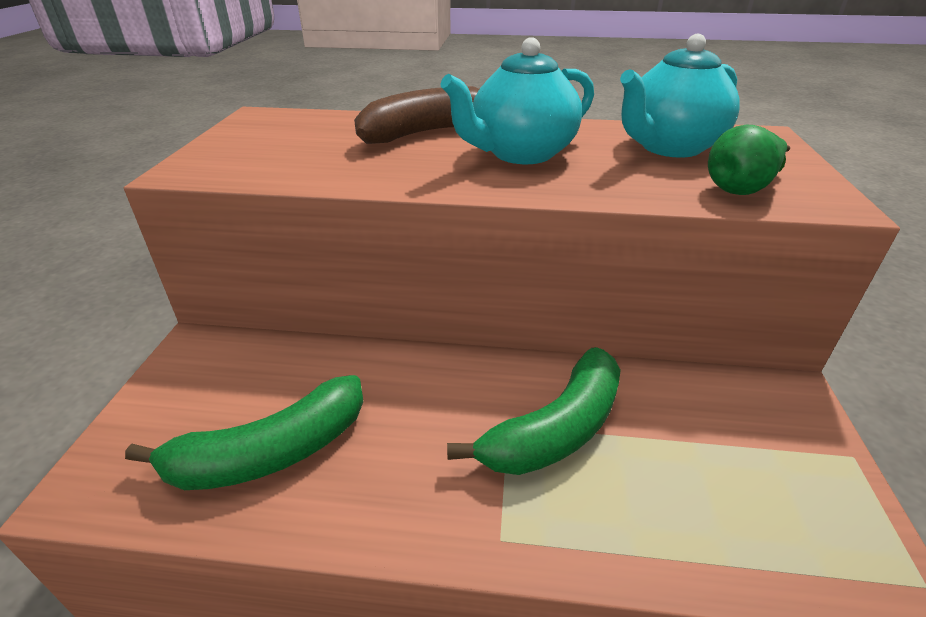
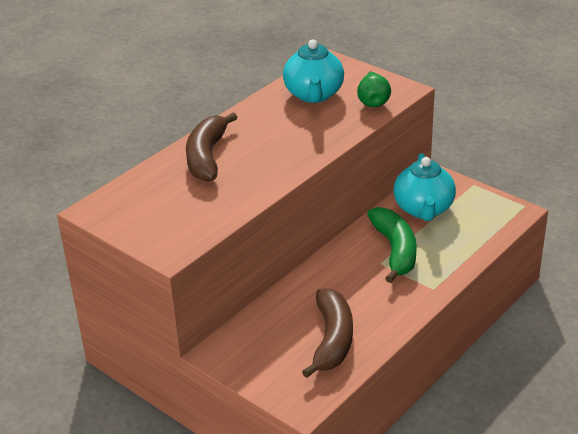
camera: 55 degrees left, 0 degrees up
(270, 453) = (332, 340): green banana -> brown banana
(520, 153) = (272, 139): turquoise teapot -> turquoise teapot (423, 209)

